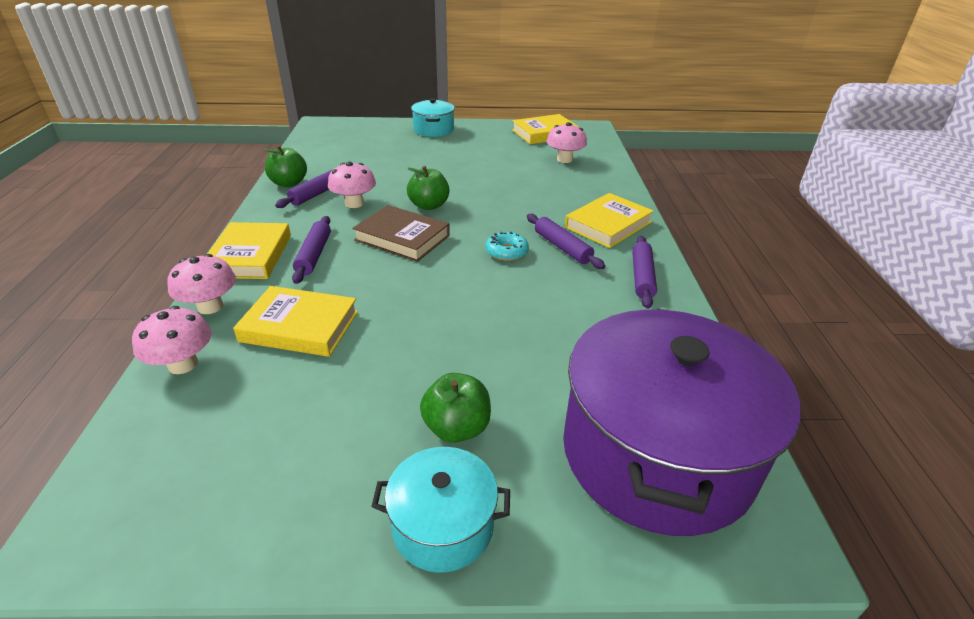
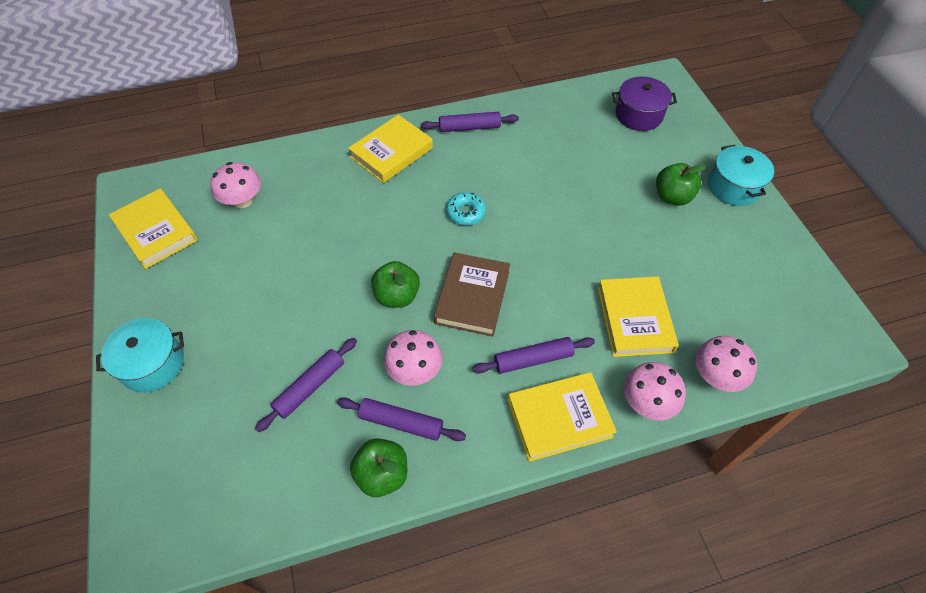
camera: 105 degrees left, 20 degrees up
(562, 247) = (443, 177): purple rolling pin -> purple rolling pin (310, 387)
(608, 225) = (391, 152): yellow book -> yellow book turned 75 degrees counterclockwise
(656, 453) = (638, 115): purple pot -> purple pot, size x0.47

